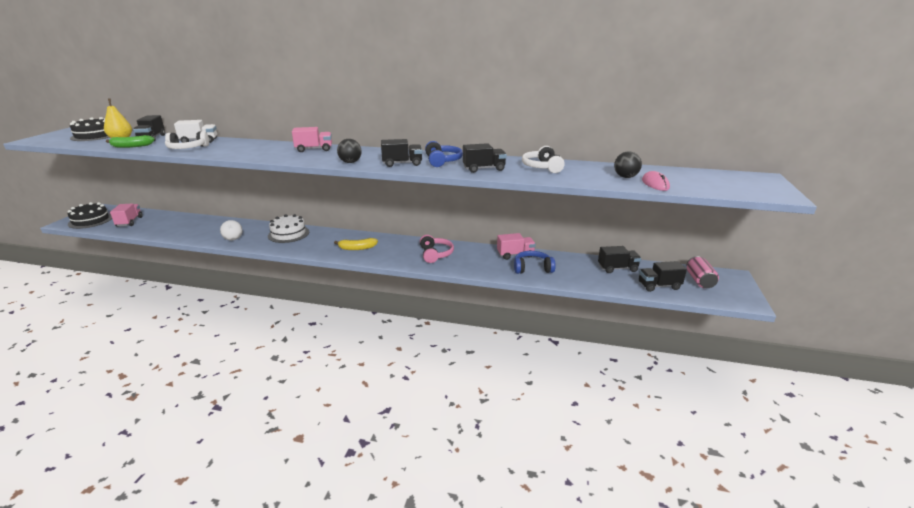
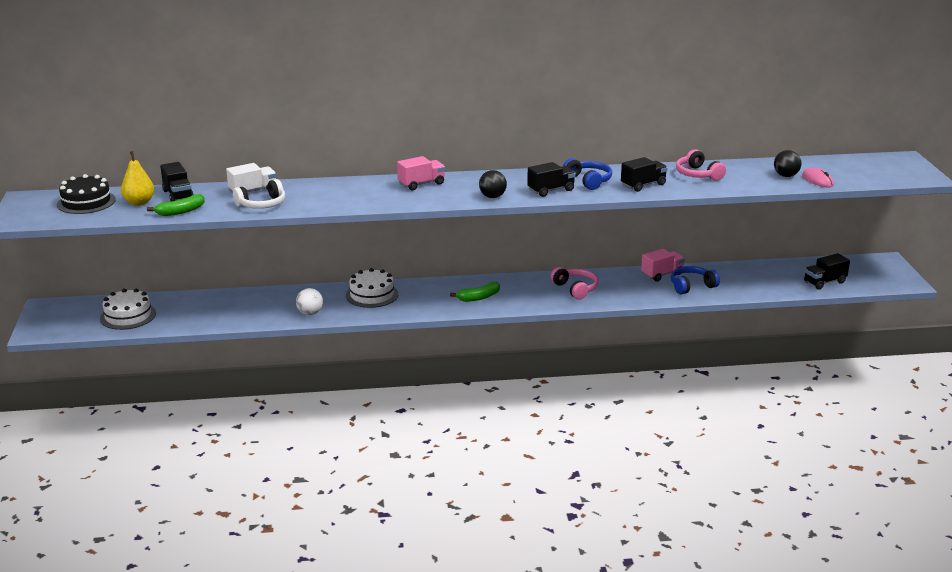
camera: 20 degrees left, 0 degrees up
(90, 220) = (66, 323): black cake -> none
(129, 222) = (128, 316): pink truck -> white cake
(357, 248) = (479, 297): yellow banana -> green banana
(542, 167) = (698, 174): white headphones -> pink headphones
(617, 268) = (775, 271): black truck -> none
(699, 281) = (858, 270): pink can -> none

